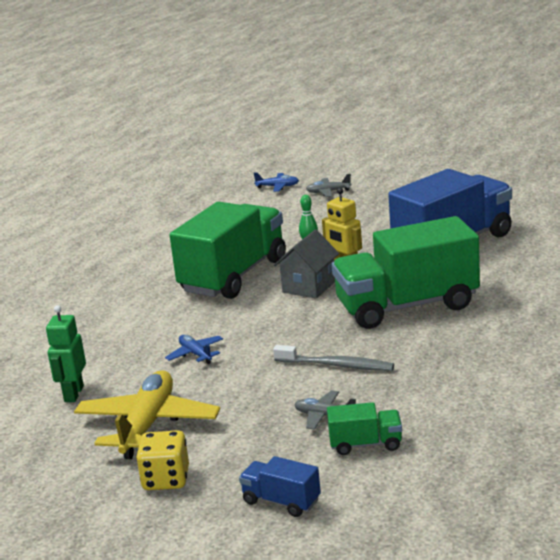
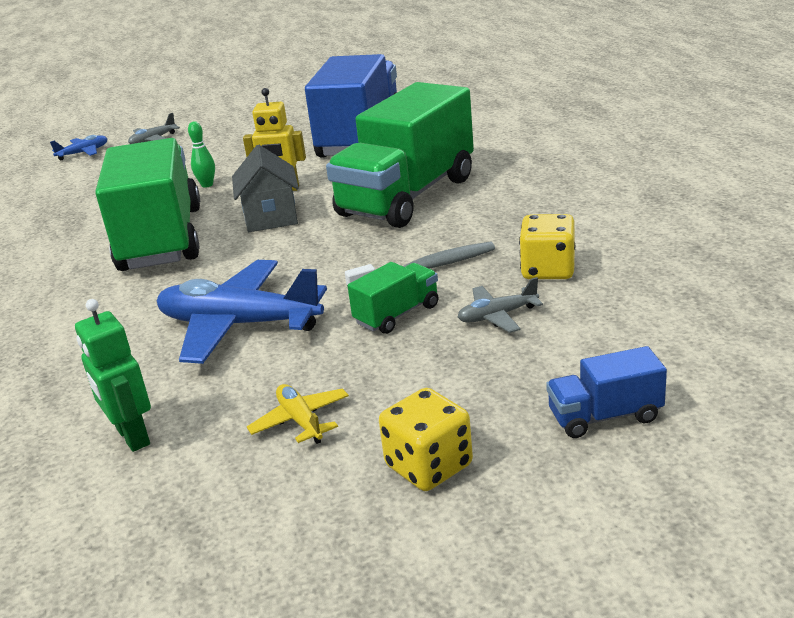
camera: 40 degrees left, 5 degrees up
(148, 425) = (300, 421): yellow plane -> yellow plane, size x0.47
(195, 354) = (239, 325): blue plane -> blue plane, size x2.12
(365, 444) = (587, 321): green truck -> green truck (397, 314)
(401, 400) = (548, 270): none -> yellow dice

